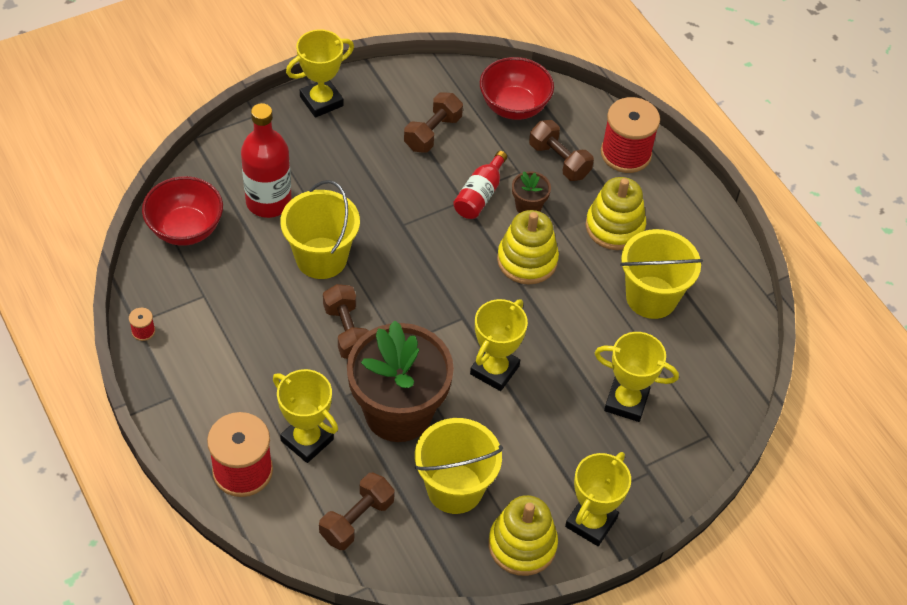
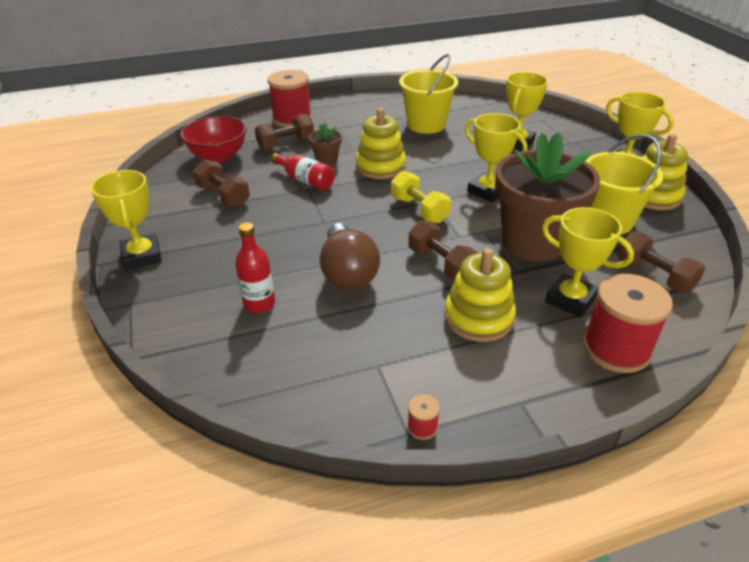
camera: 75 degrees left, 15 degrees down
(185, 229) = (272, 375): red bowl -> none
(268, 201) = (259, 303): red bottle -> red bottle, size x0.62
(307, 440) = (570, 299): yellow trophy -> yellow trophy turned 75 degrees clockwise
(321, 258) = (347, 272): yellow bucket -> brown light bulb
(347, 331) = (441, 264): brown dumbbell -> brown dumbbell turned 60 degrees clockwise
(440, 306) = (419, 210): none -> yellow dumbbell
(614, 227) = (359, 130): yellow stacking toy -> yellow stacking toy (478, 317)

